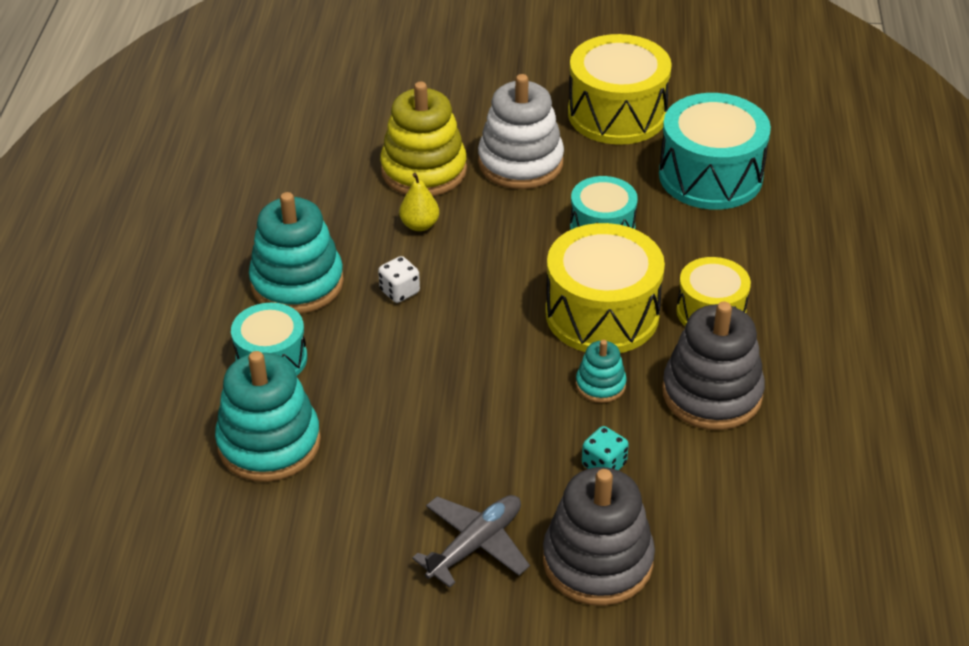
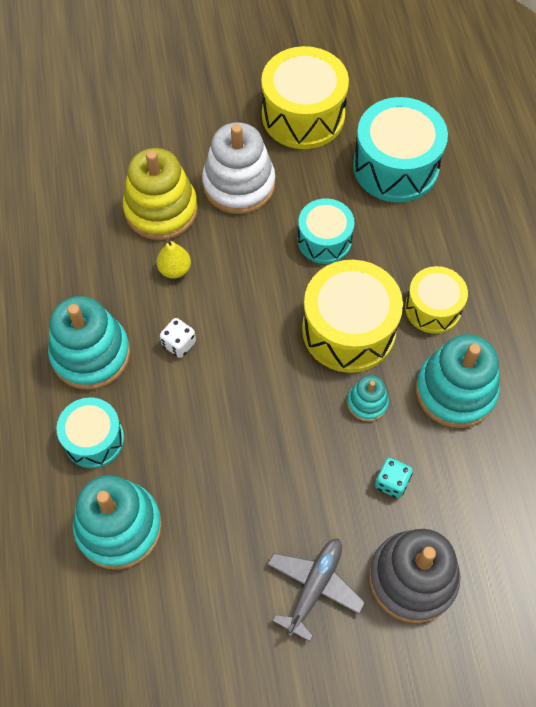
camera: 15 degrees left, 20 degrees up
(712, 394) = (455, 391): grey stacking toy -> turquoise stacking toy

